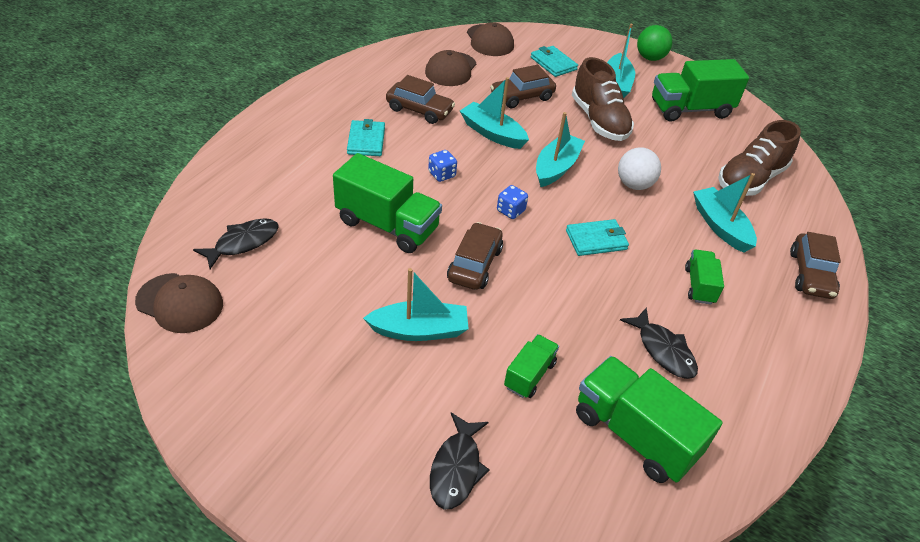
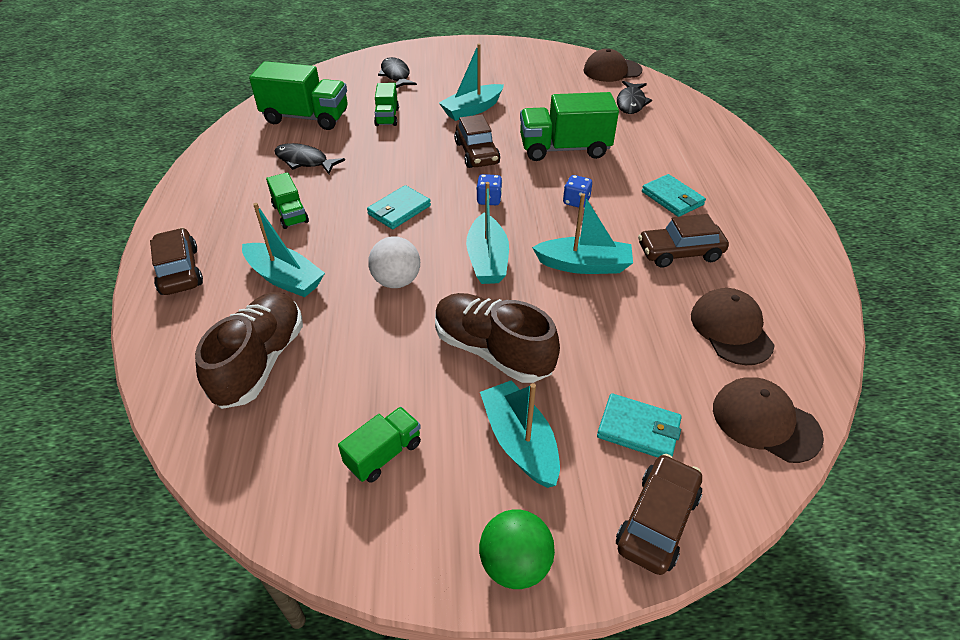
camera: 150 degrees right, 0 degrees up
(522, 97) = (610, 334): brown car -> brown car (657, 520)
(690, 109) = (384, 454): green truck -> green truck, size x0.54

